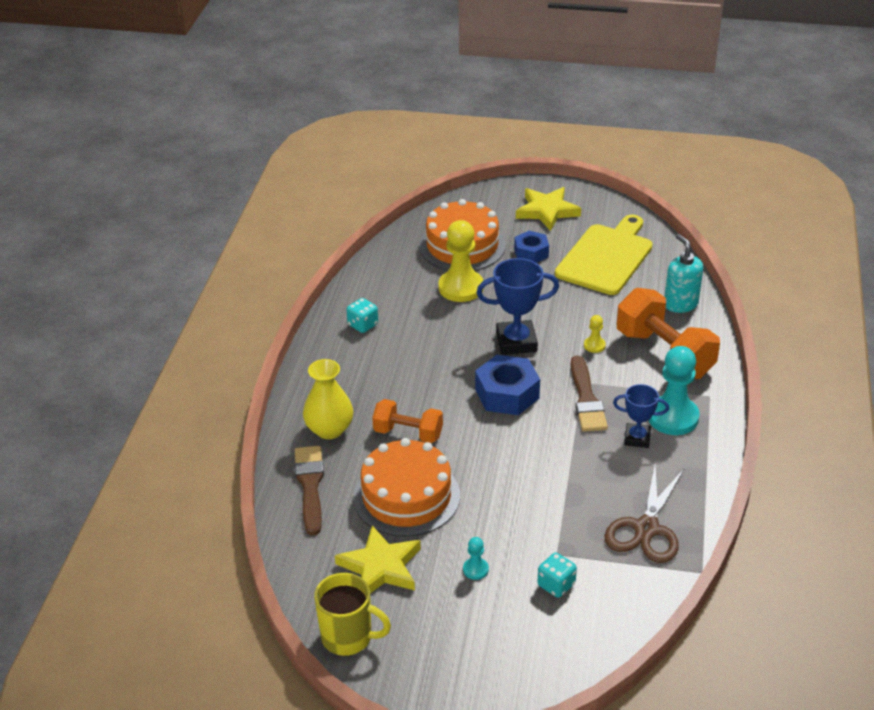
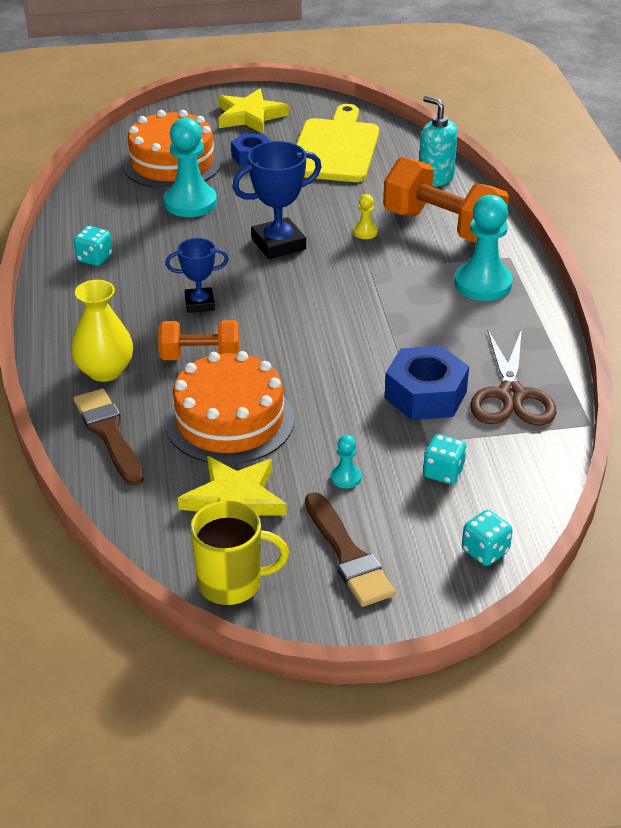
camera: 20 degrees left, 0 degrees up
(461, 288) = (190, 203): yellow pawn -> turquoise pawn
(507, 394) = (293, 296): blue nut -> blue nut (425, 395)
(557, 663) = (485, 551): none -> turquoise dice
(586, 399) = (382, 284): brown brush -> brown brush (348, 555)
(637, 438) = (456, 311): blue trophy -> blue trophy (199, 304)

